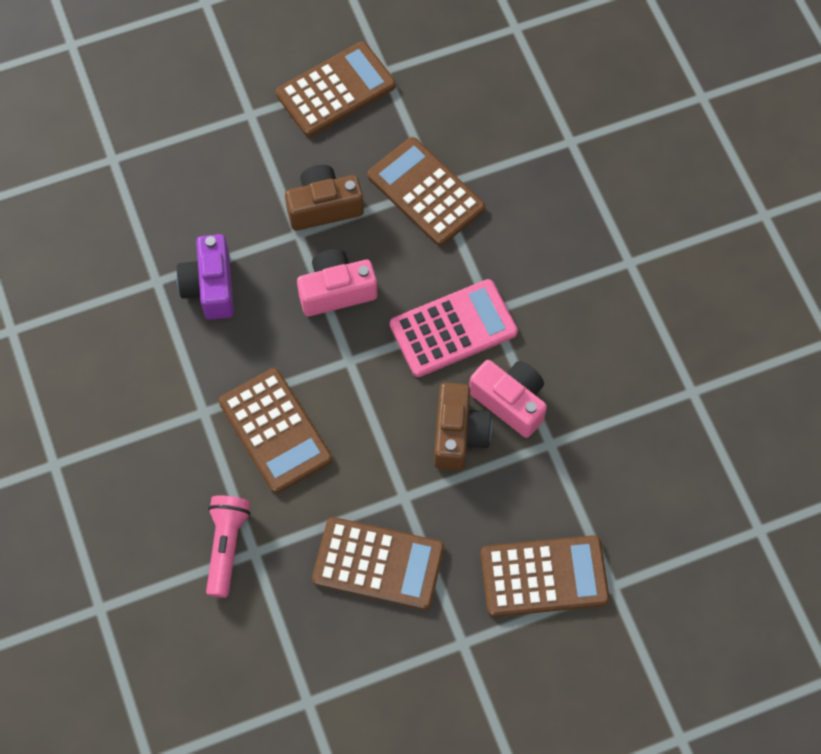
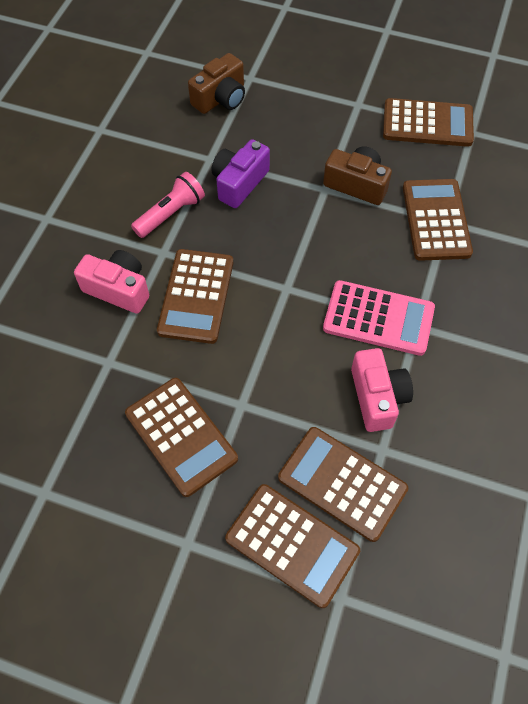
camera: 40 degrees right, 5 degrees down
(227, 546) = (95, 345): pink flashlight -> pink flashlight (171, 214)
(336, 291) = (318, 239): pink camera -> pink camera (118, 289)
(458, 434) = (319, 391): brown camera -> brown camera (221, 98)
(541, 497) = (342, 483): none -> brown calculator

